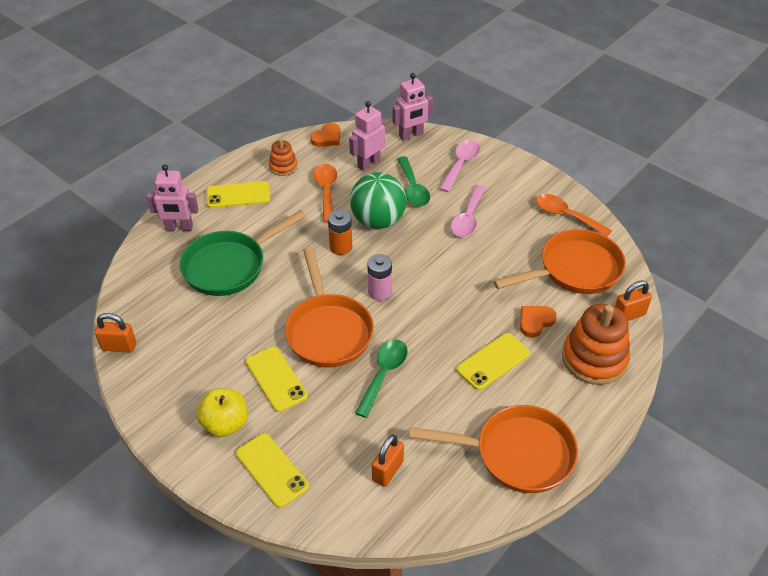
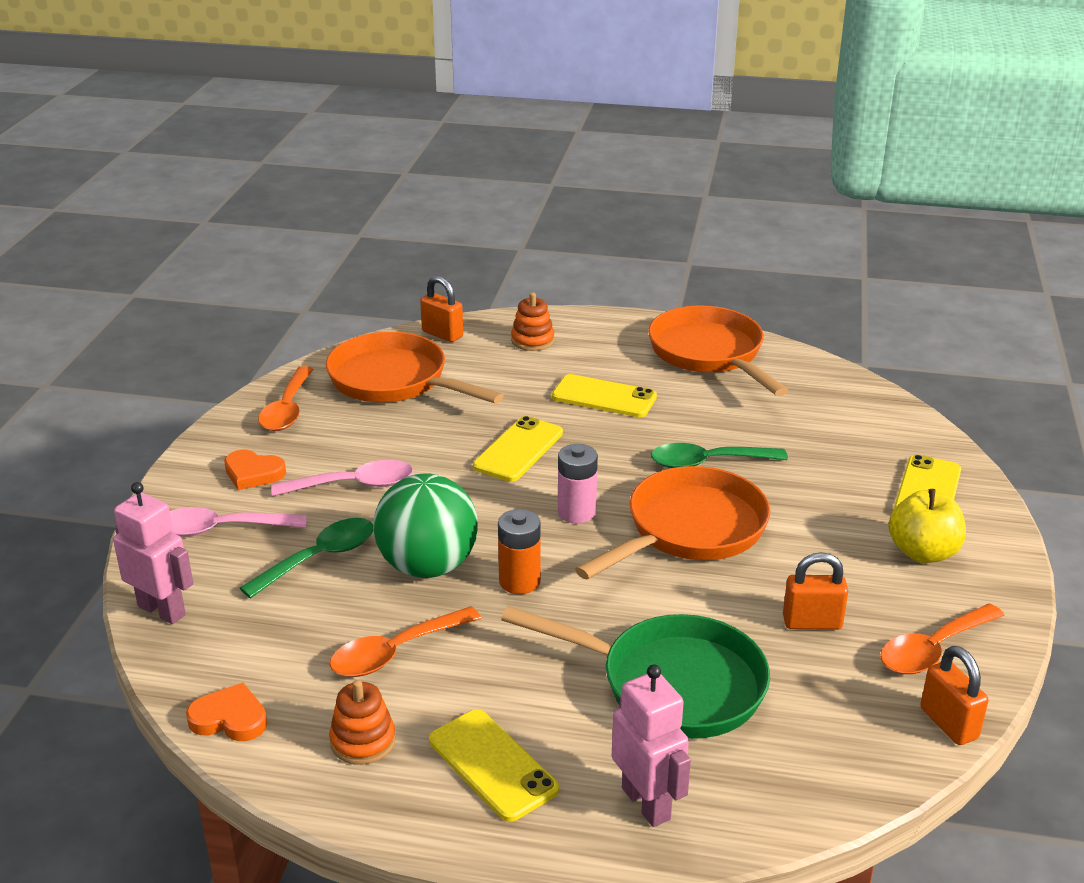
camera: 120 degrees left, 15 degrees down
(161, 374) = (933, 649): none -> orange spoon
(276, 379) = (813, 541): yellow phone -> yellow phone (518, 450)
(368, 163) = (281, 631): pink robot -> none
(387, 471) = (826, 418): orange padlock -> orange padlock (812, 622)
(535, 322) = (512, 386): orange heart -> orange heart (253, 473)
(594, 359) = (532, 340): orange stacking toy -> orange stacking toy, size x0.53

